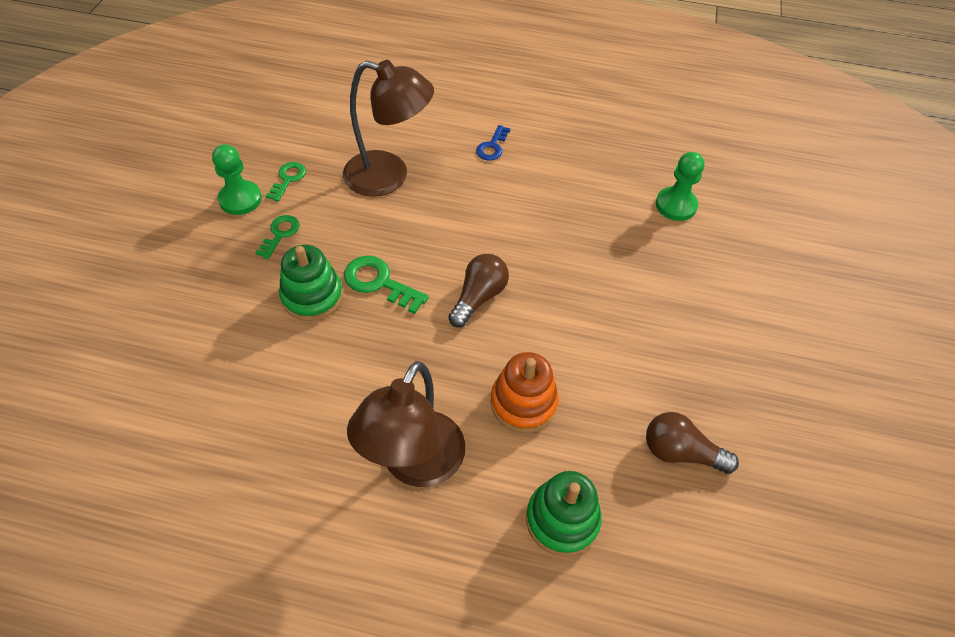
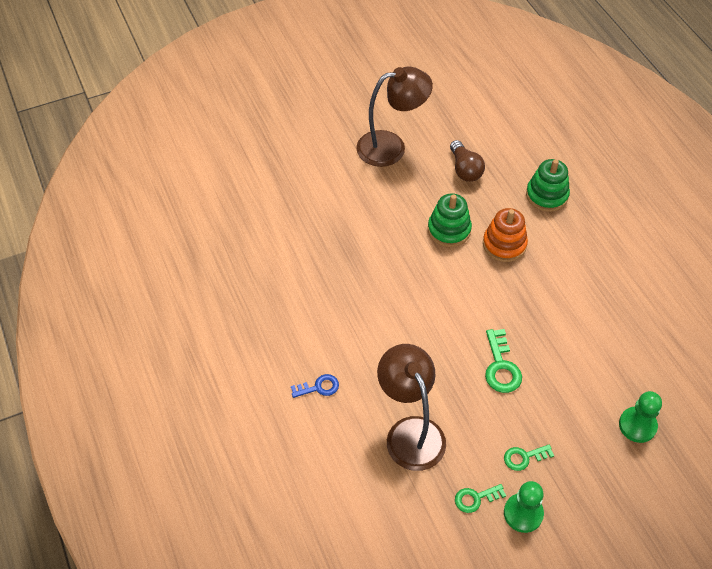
camera: 125 degrees left, 0 degrees up
(312, 296) = (547, 395): green stacking toy -> green stacking toy (449, 230)
(415, 465) = (585, 267): brown lamp -> brown lamp (391, 147)
(478, 297) = (459, 307): brown light bulb -> none
(676, 205) = (283, 249): green pawn -> green pawn (637, 425)

